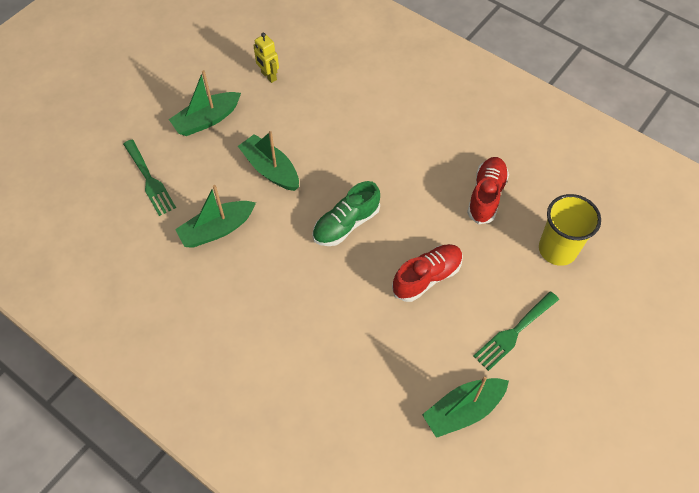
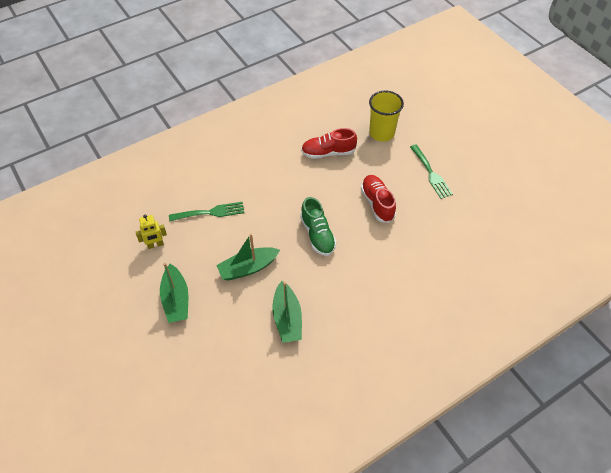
camera: 70 degrees left, 5 degrees down
(149, 180) = (217, 357): green fork -> green fork (211, 212)
(463, 410) = (475, 215): green boat -> none
(486, 196) = (328, 152): red shoe -> red shoe turned 45 degrees counterclockwise

